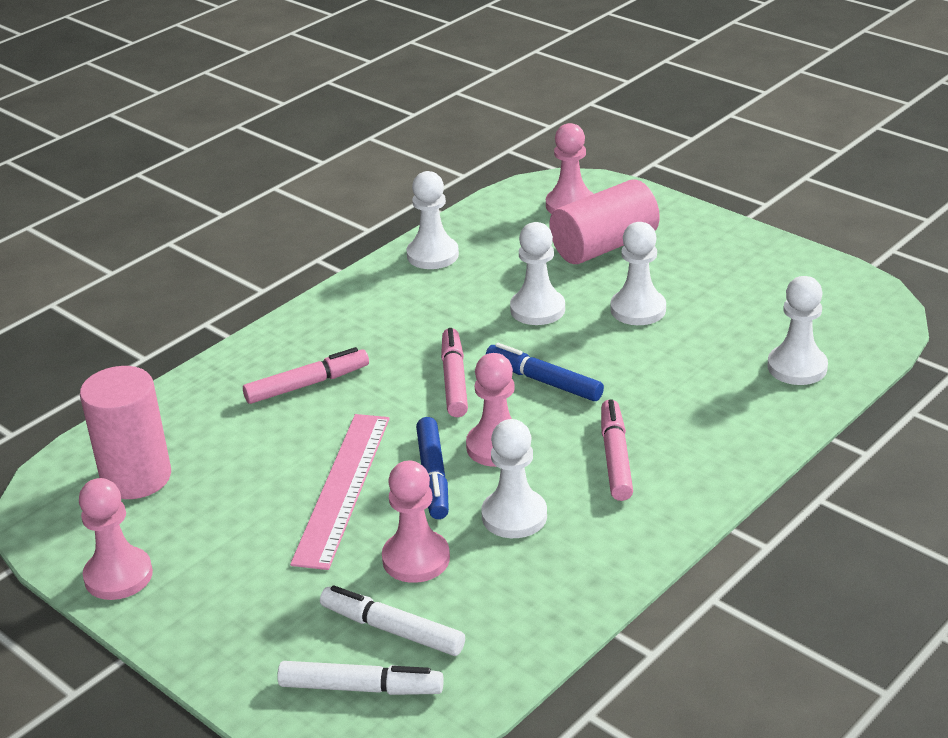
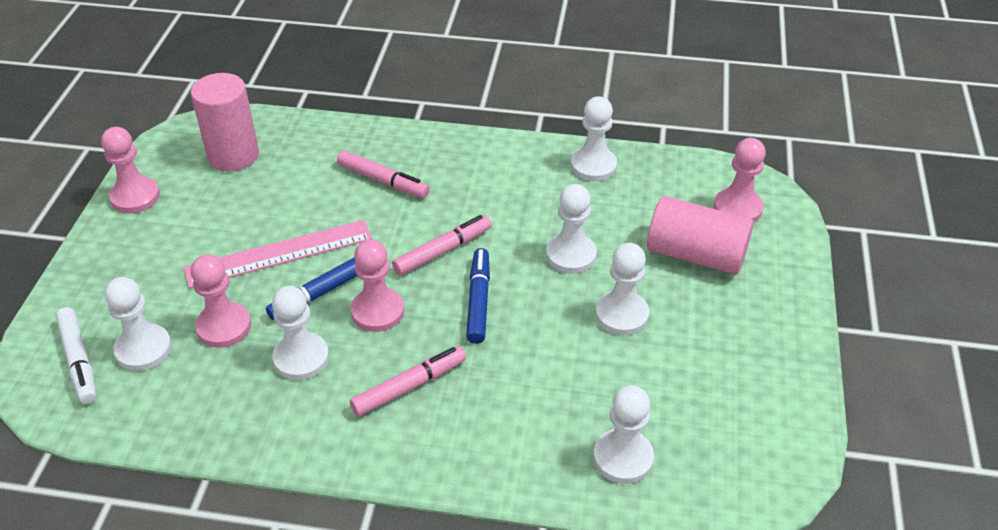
camera: 55 degrees right, 10 degrees up
(392, 630) = (143, 349): white marker -> white pawn

